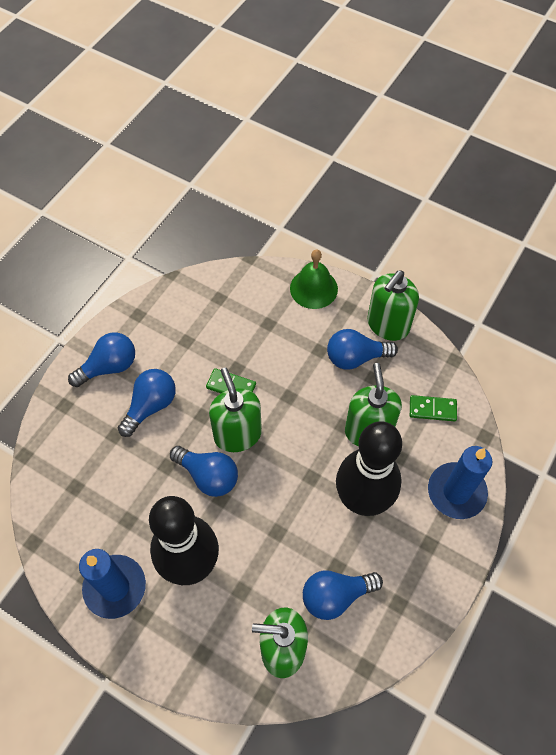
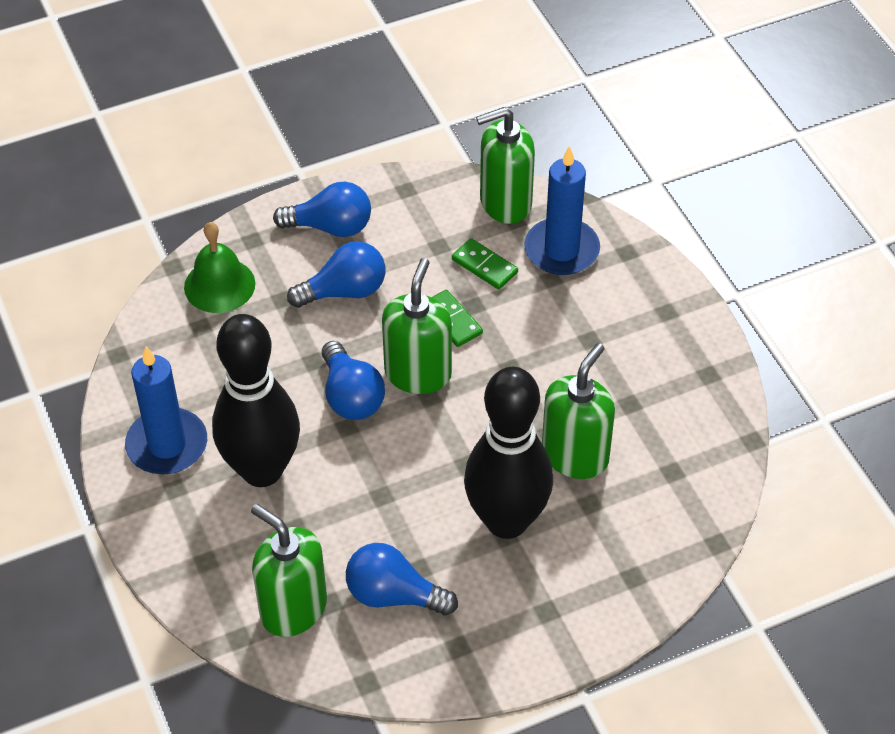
camera: 35 degrees right, 10 degrees down
(313, 288) = (640, 269): green bell -> green bell (219, 285)
(355, 357) = (627, 370): blue light bulb -> none
(387, 325) = (699, 357): green soap dispenser -> green soap dispenser (505, 203)
(432, 409) = (675, 477): green domino -> green domino (484, 266)
(456, 492) = (627, 578): blue candle -> blue candle (561, 250)

